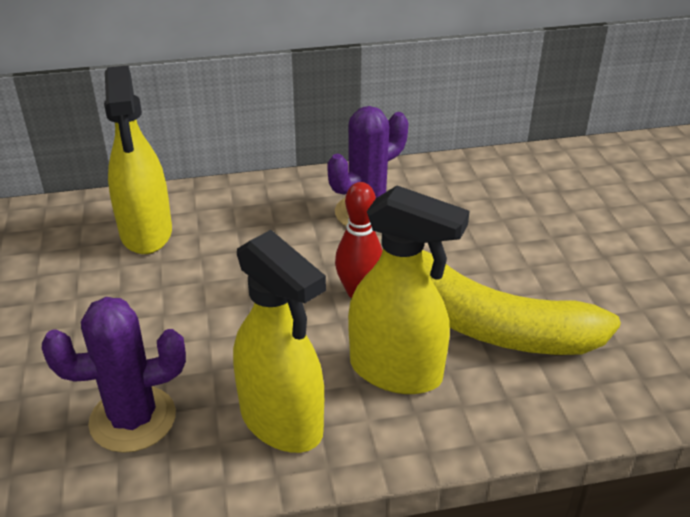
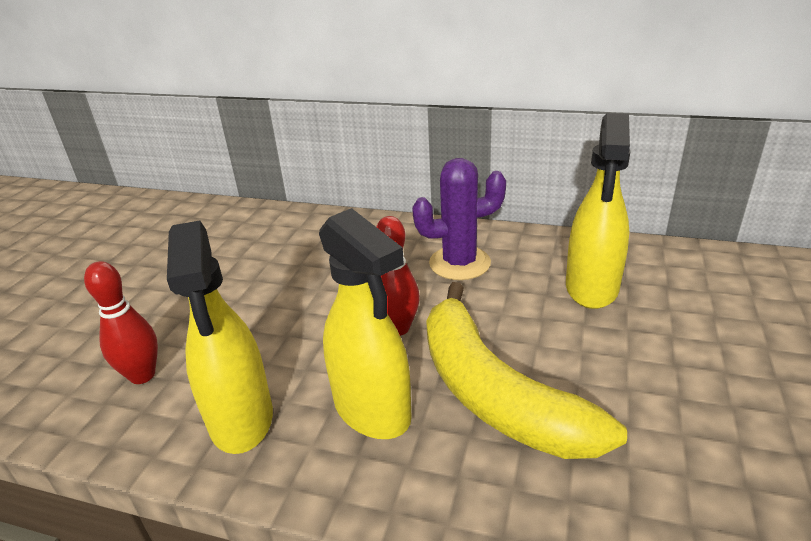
camera: 30 degrees right, 5 degrees down
(133, 419) = (142, 375): purple cactus -> red bowling pin
(146, 233) = (278, 238): yellow spray bottle -> yellow spray bottle (591, 288)

